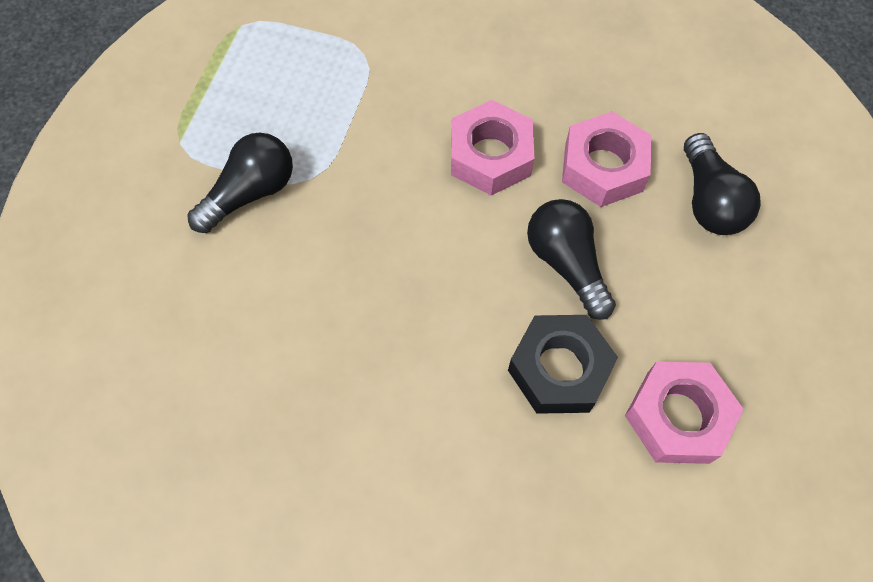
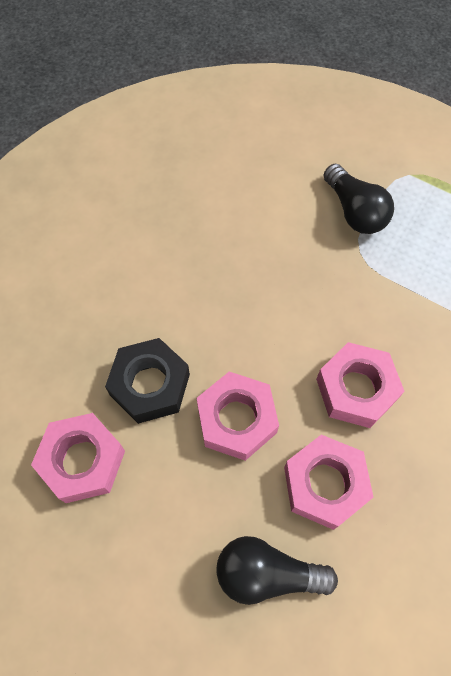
camera: 105 degrees right, 0 degrees up
(566, 264) = (236, 419): black light bulb -> pink nut

